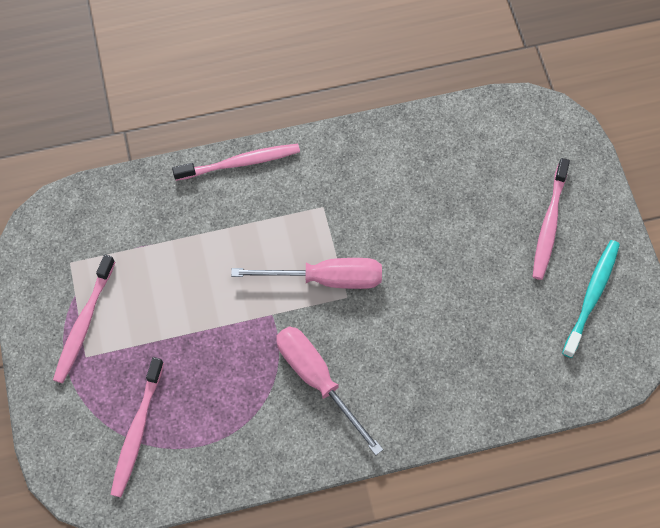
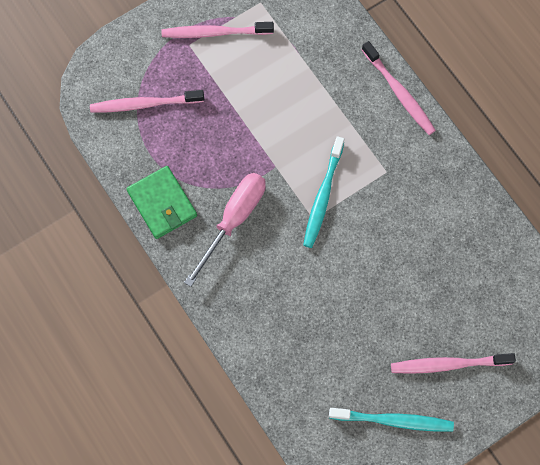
camera: 70 degrees right, 5 degrees up
(267, 452) = (162, 204): none -> green wallet
(326, 278) = (322, 197): pink screwdriver -> turquoise toothbrush

